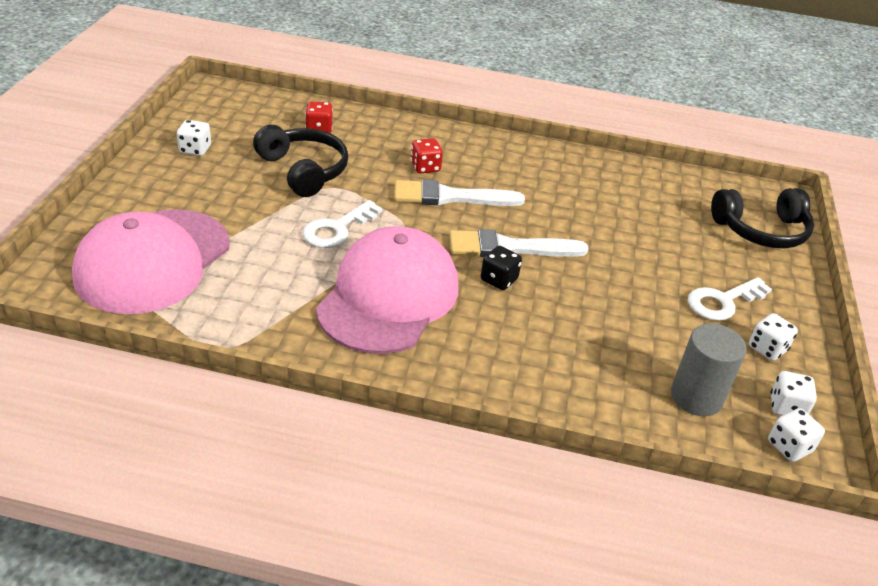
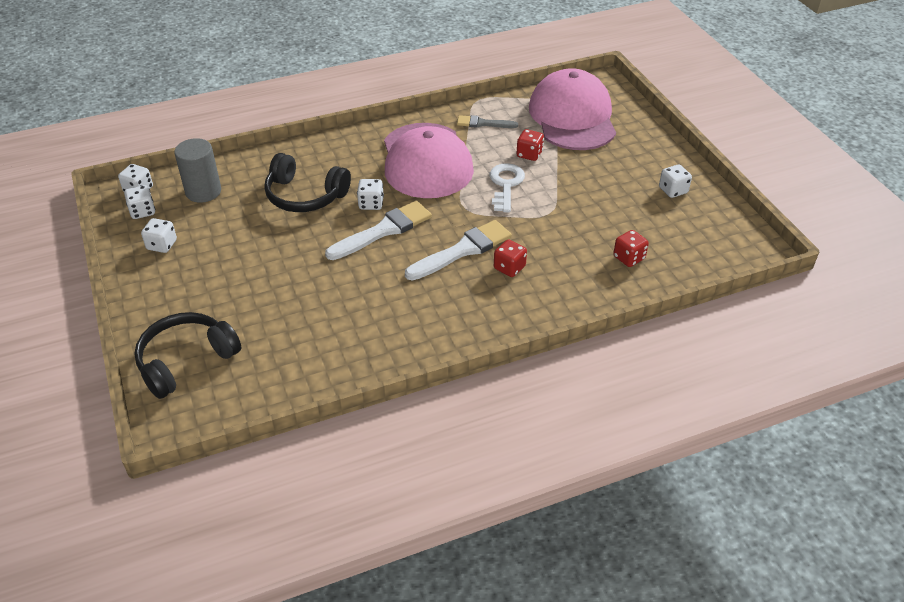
camera: 150 degrees right, 5 degrees up
(264, 308) = (483, 123): none -> grey brush
(268, 245) = (529, 154): none -> red dice
(303, 170) = (585, 214): black headphones -> black headphones (305, 195)
(499, 280) = (371, 204): black dice -> white dice
(722, 302) = (204, 266): white key -> none

